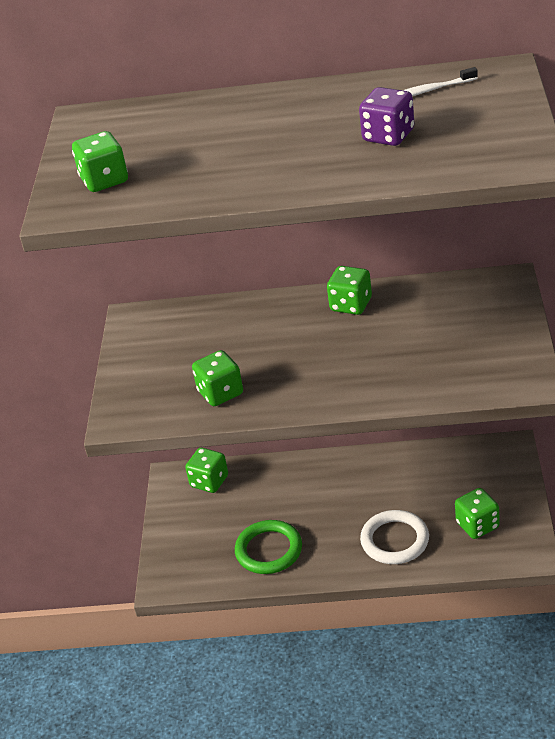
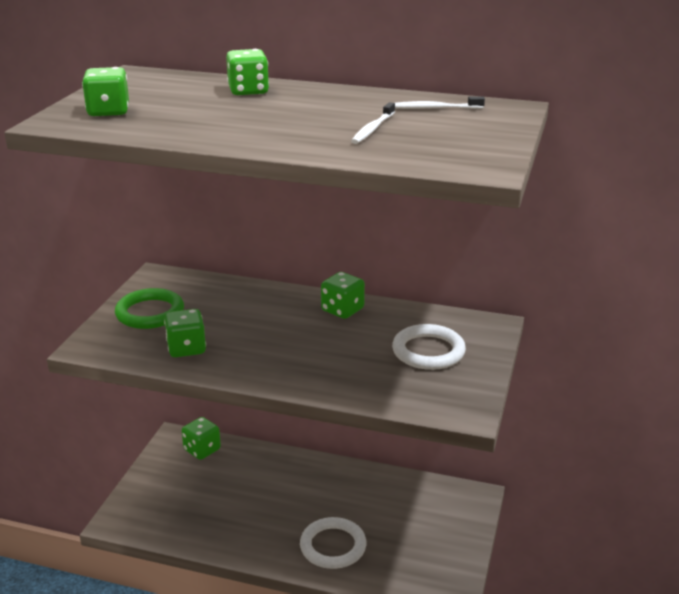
camera: 10 degrees right, 10 degrees down
(269, 550) = (219, 521): green ring -> green ring (150, 313)
(388, 136) = (372, 129): purple dice -> white toothbrush
(460, 328) = (428, 351): none -> white ring
(477, 525) = (414, 555): green dice -> green dice (248, 91)

